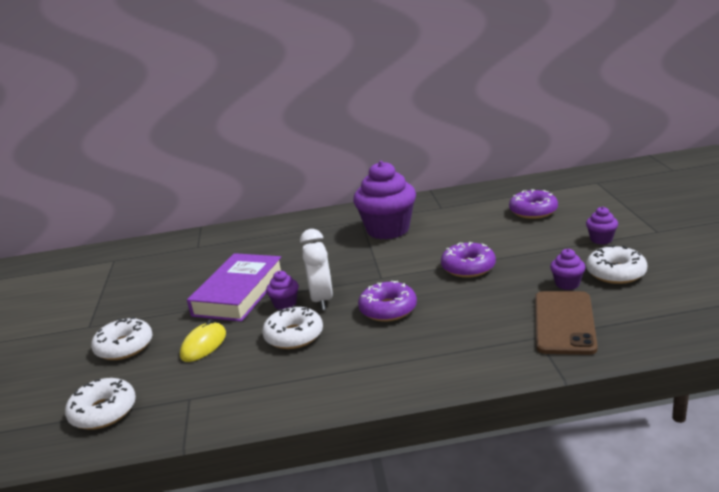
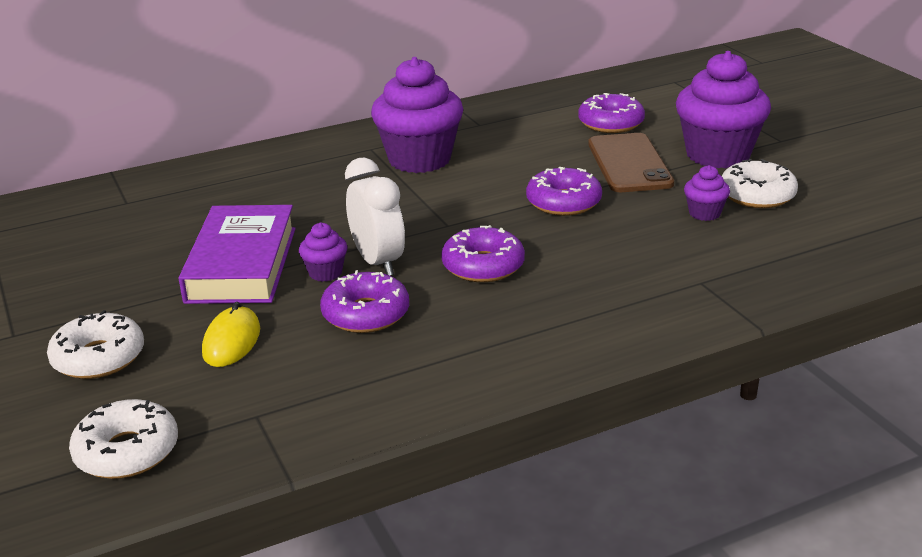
camera: 20 degrees left, 5 degrees up
(294, 336) = (366, 314): white donut -> purple donut
(564, 323) = (726, 261): brown phone -> brown phone (629, 163)
(601, 239) = (718, 155): purple cupcake -> purple cupcake, size x2.24

